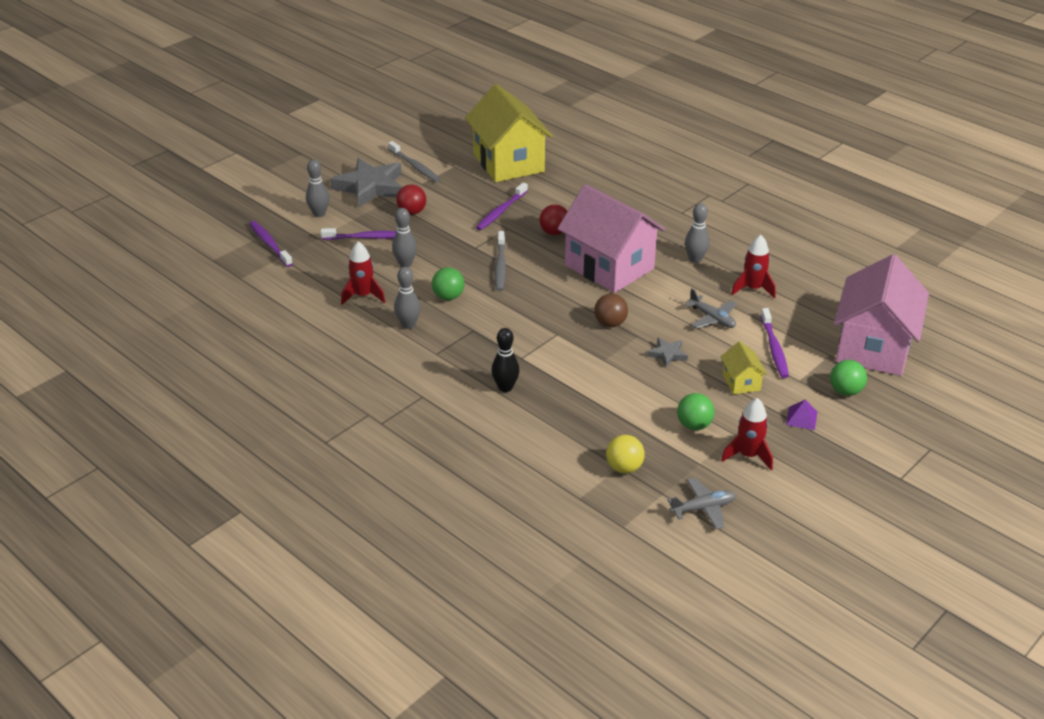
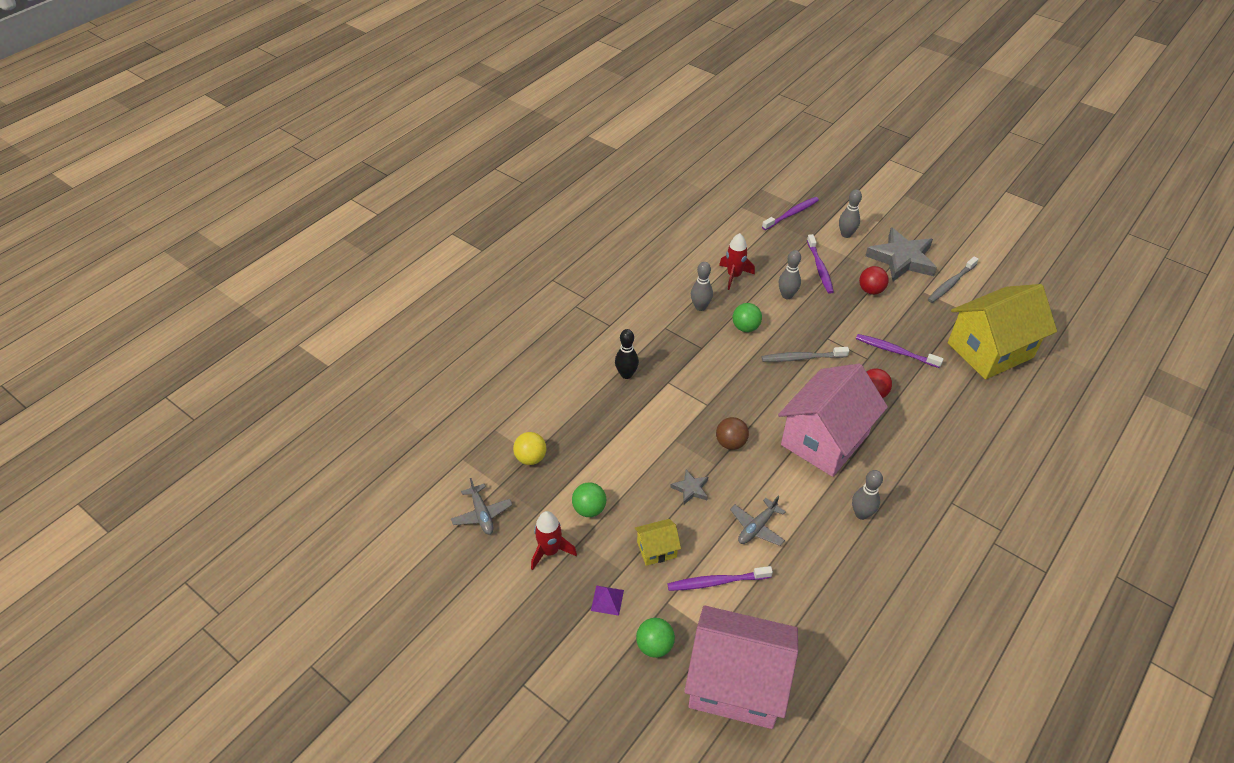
camera: 85 degrees right, 10 degrees up
(753, 289) = (820, 567): red rocket -> none

